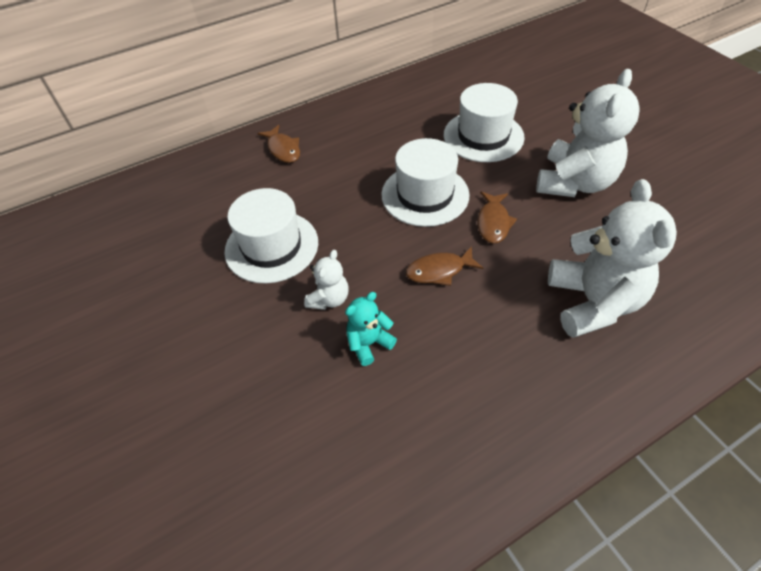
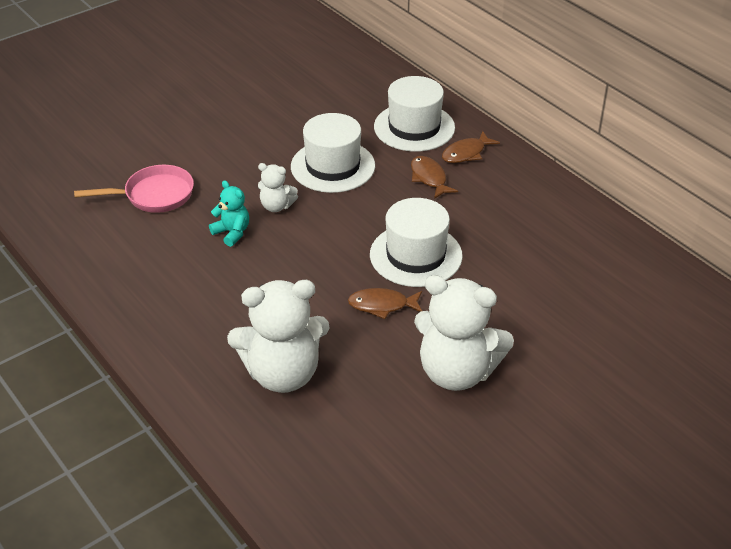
camera: 80 degrees right, 10 degrees down
(275, 435) = (154, 195): none -> pink pan
(439, 271) = (313, 269): brown fish -> brown fish (429, 178)
(483, 136) = (525, 297): white hat -> white hat (414, 127)

